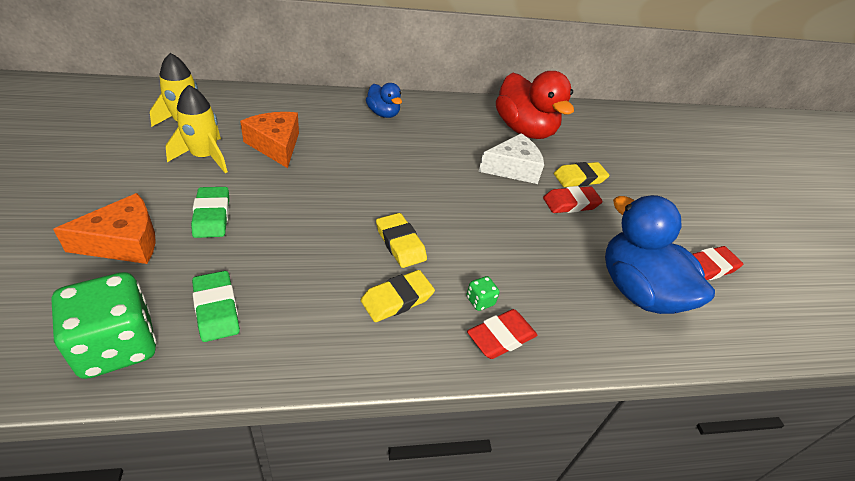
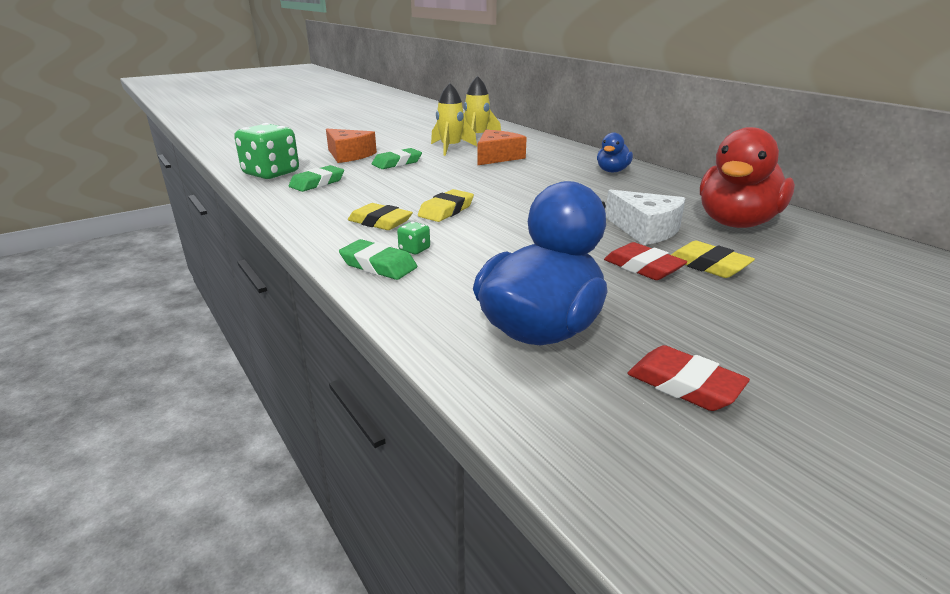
camera: 70 degrees right, 15 degrees down
(501, 337) = (378, 265): red eraser -> green eraser

